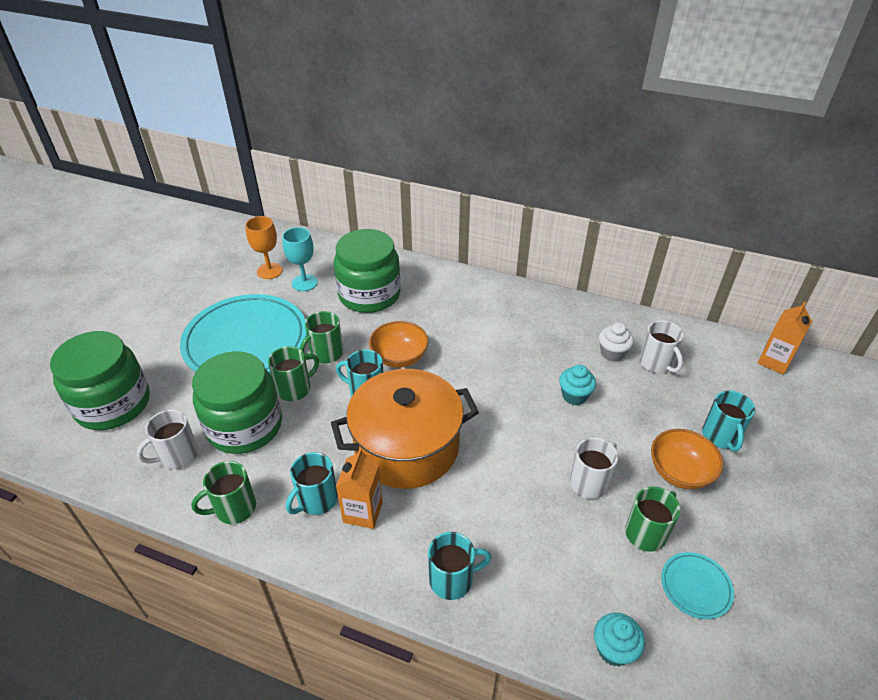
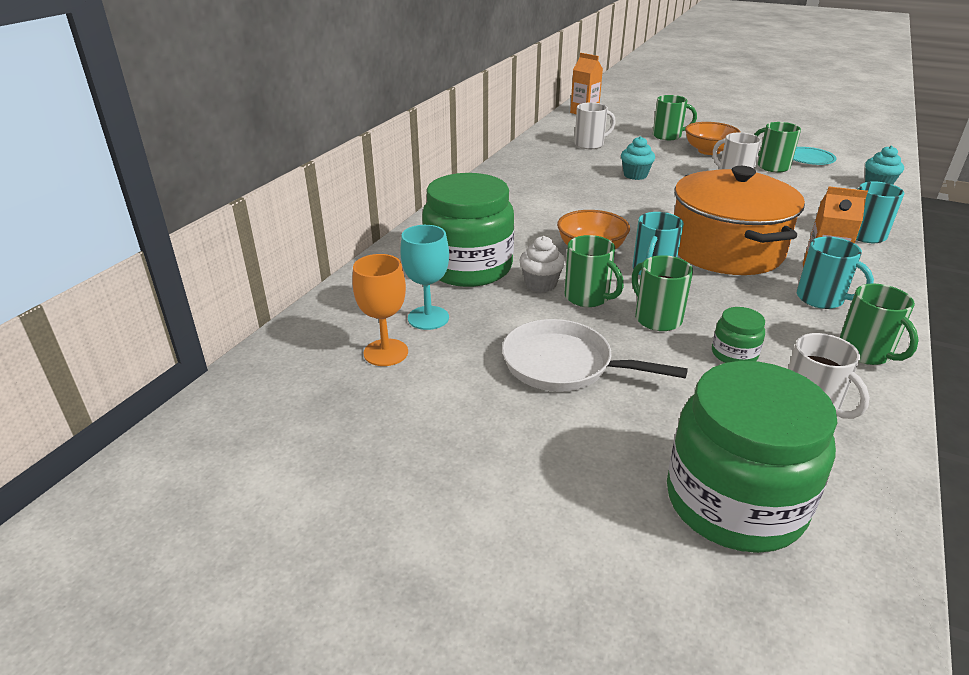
camera: 85 degrees left, 10 degrees down
(245, 426) = (734, 354): green jar -> green jar, size x0.43
(246, 341) = (564, 365): turquoise plate -> white pan
(612, 353) = (578, 157): white cupcake -> white cupcake (541, 284)
(721, 436) = (668, 136): turquoise mug -> green mug

